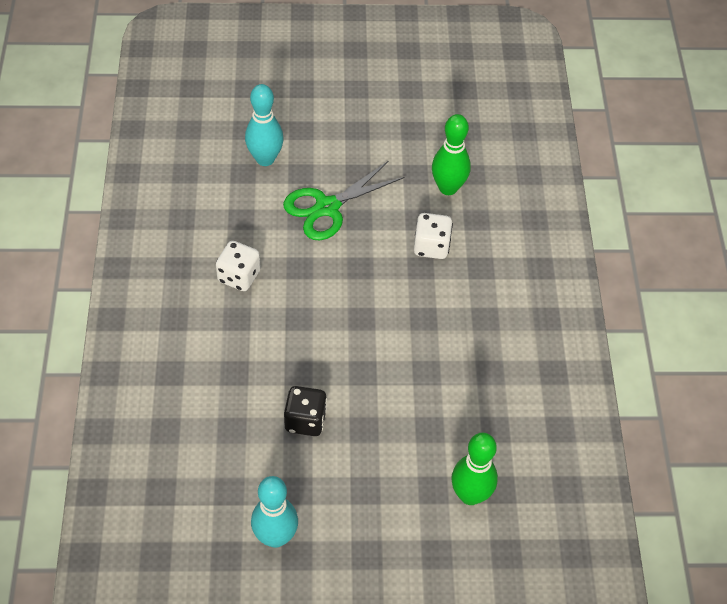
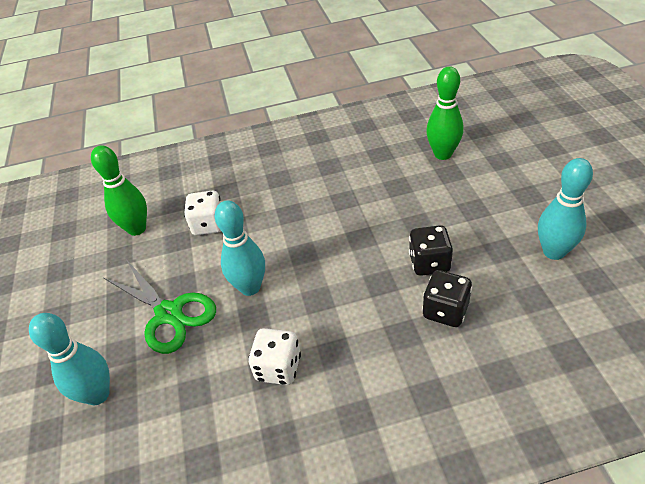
camera: 95 degrees left, 10 degrees down
(244, 413) = (445, 311): none -> black dice
(333, 269) = (250, 287): none -> turquoise bowling pin

